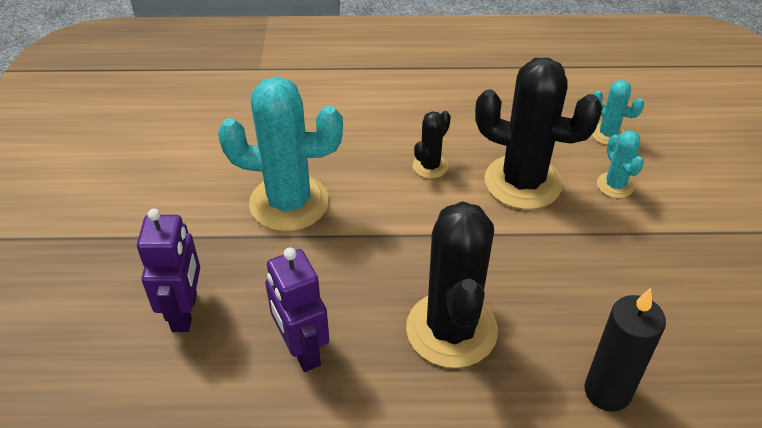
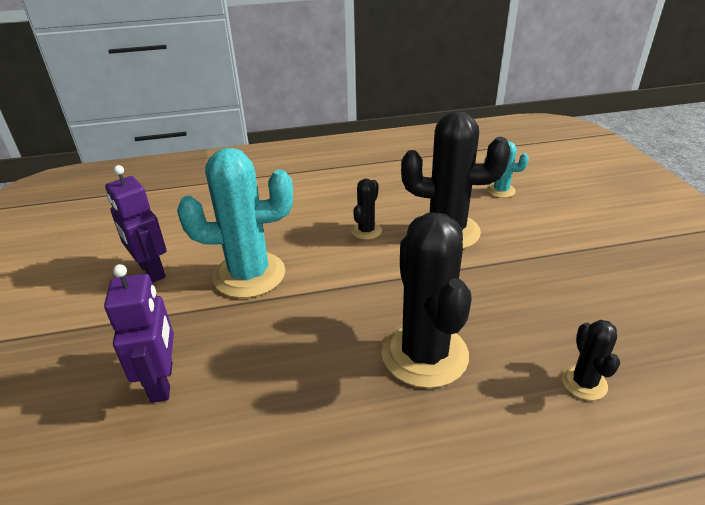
camera: 10 degrees left, 10 degrees down
(302, 350) = (286, 397): purple robot -> purple robot (151, 271)
(607, 391) = (584, 383): black candle -> black cactus
(615, 185) = (521, 223): turquoise cactus -> none

